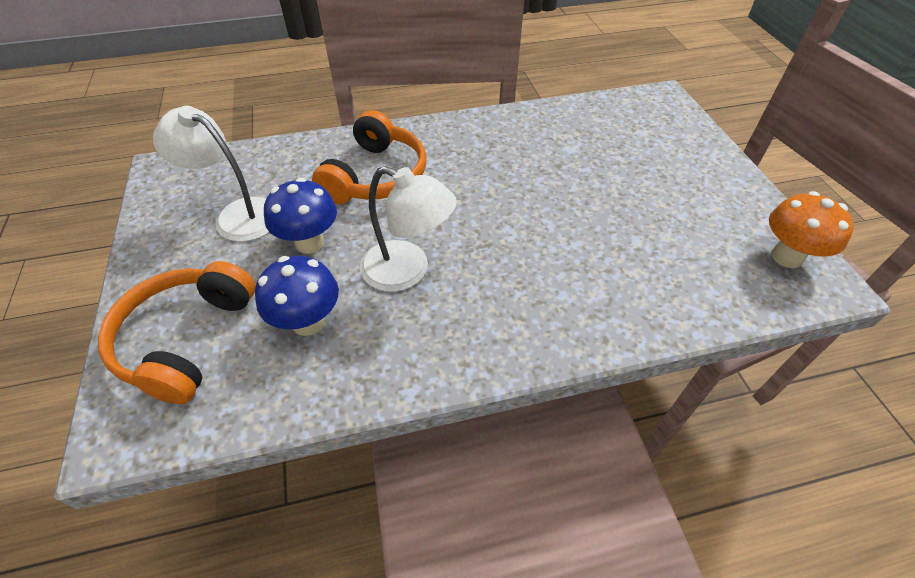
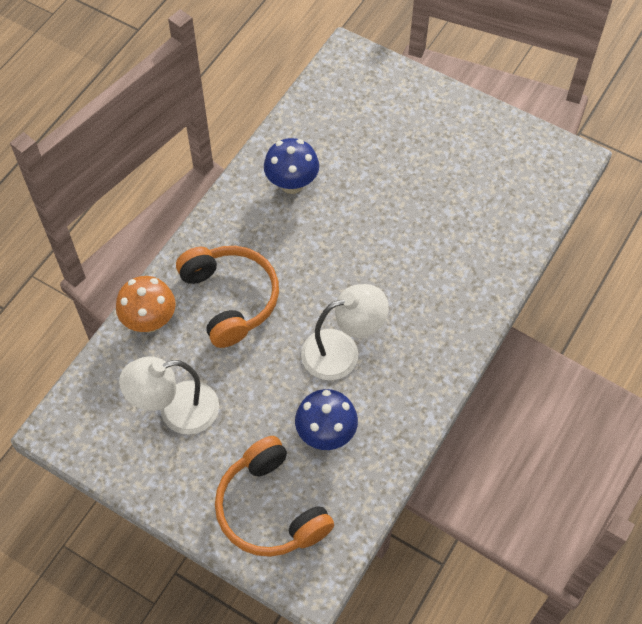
camera: 45 degrees left, 10 degrees up
(310, 242) = (255, 386): blue mushroom -> blue mushroom (292, 184)
(787, 257) = (538, 155): orange mushroom -> orange mushroom (150, 321)

